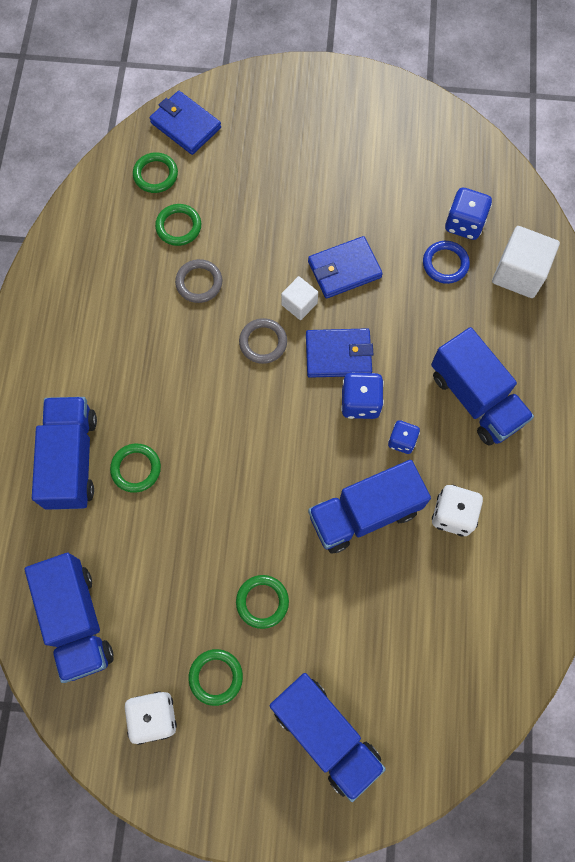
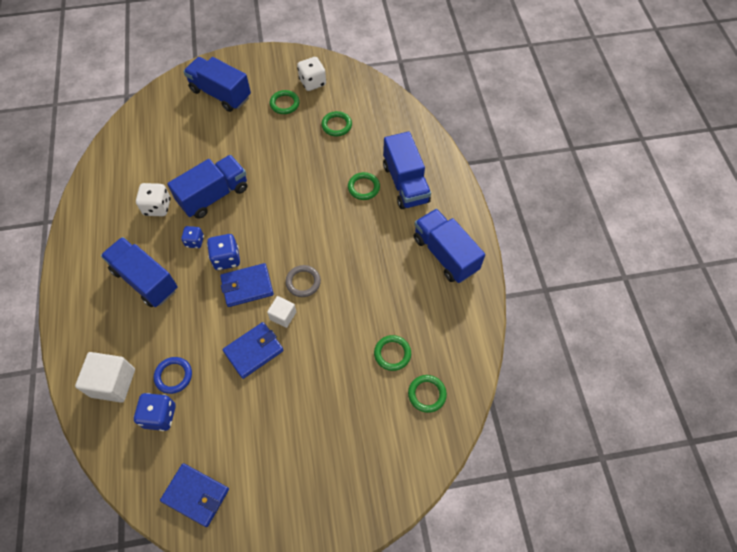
camera: 165 degrees right, 10 degrees down
(77, 620) = (369, 110): blue truck -> blue truck (445, 254)
(185, 125) = (418, 449): blue wallet -> blue wallet (196, 495)
(199, 283) = (362, 313): grey ring -> none
(262, 602) = (267, 140): green ring -> green ring (336, 125)

